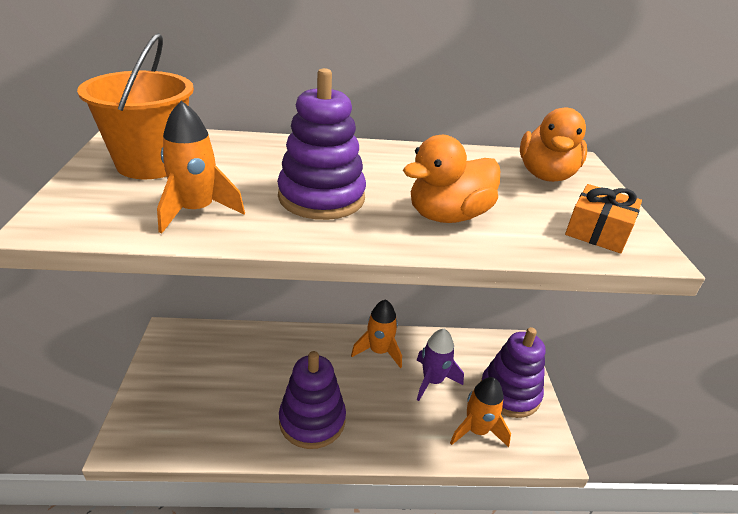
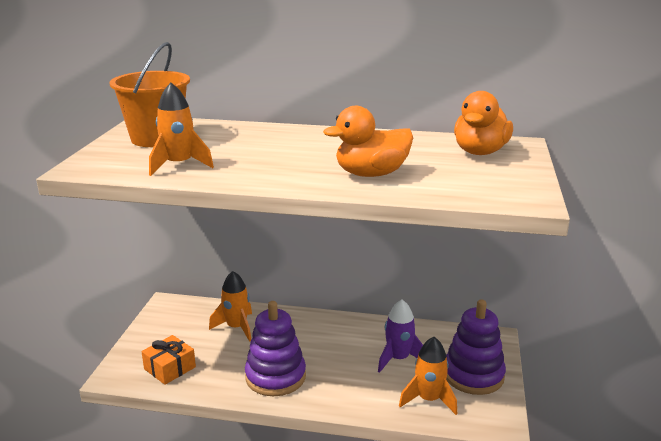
camera: 15 degrees right, 10 degrees down
(321, 197) = (276, 160): purple stacking toy -> none
(379, 351) = (353, 332): orange rocket -> orange rocket (236, 327)
(597, 231) = (495, 187): orange gift -> orange gift (170, 368)

